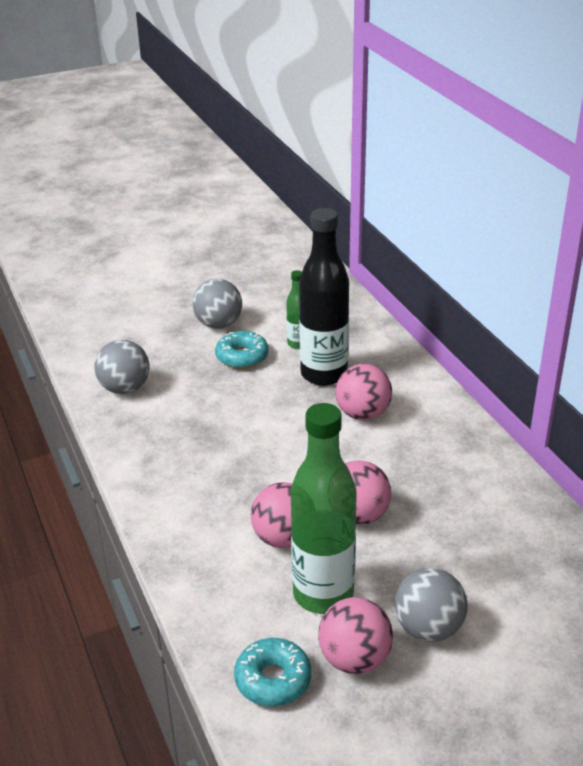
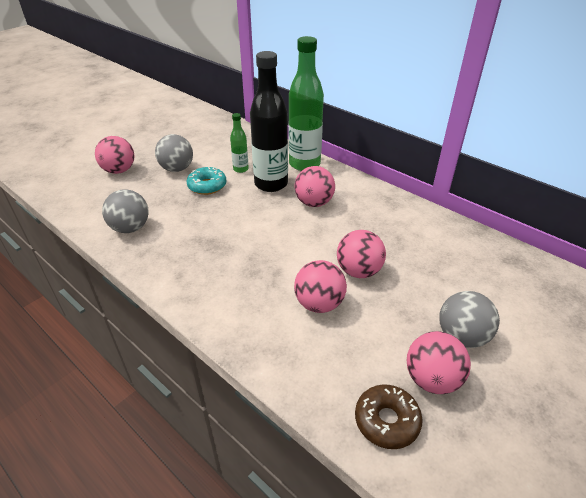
camera: 25 degrees left, 5 degrees up
(149, 310) = (119, 170): none -> pink ball
(273, 679) = (386, 421): turquoise donut -> brown donut
(323, 594) = (375, 336): green bottle -> green bottle (304, 164)

